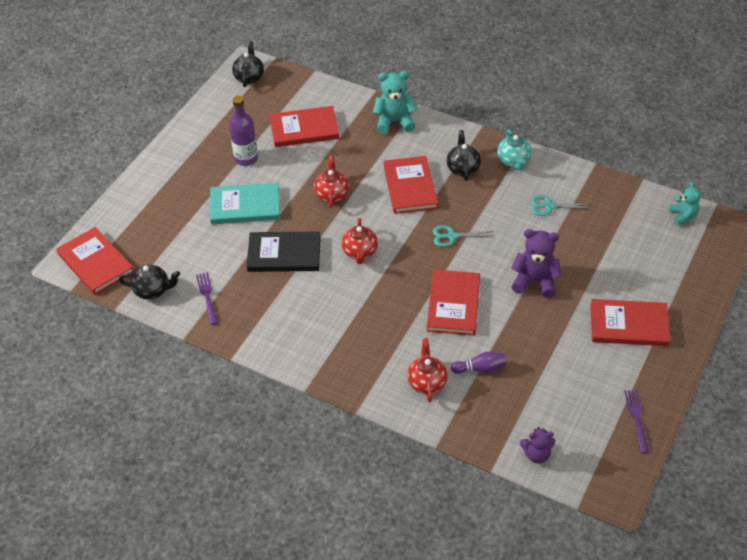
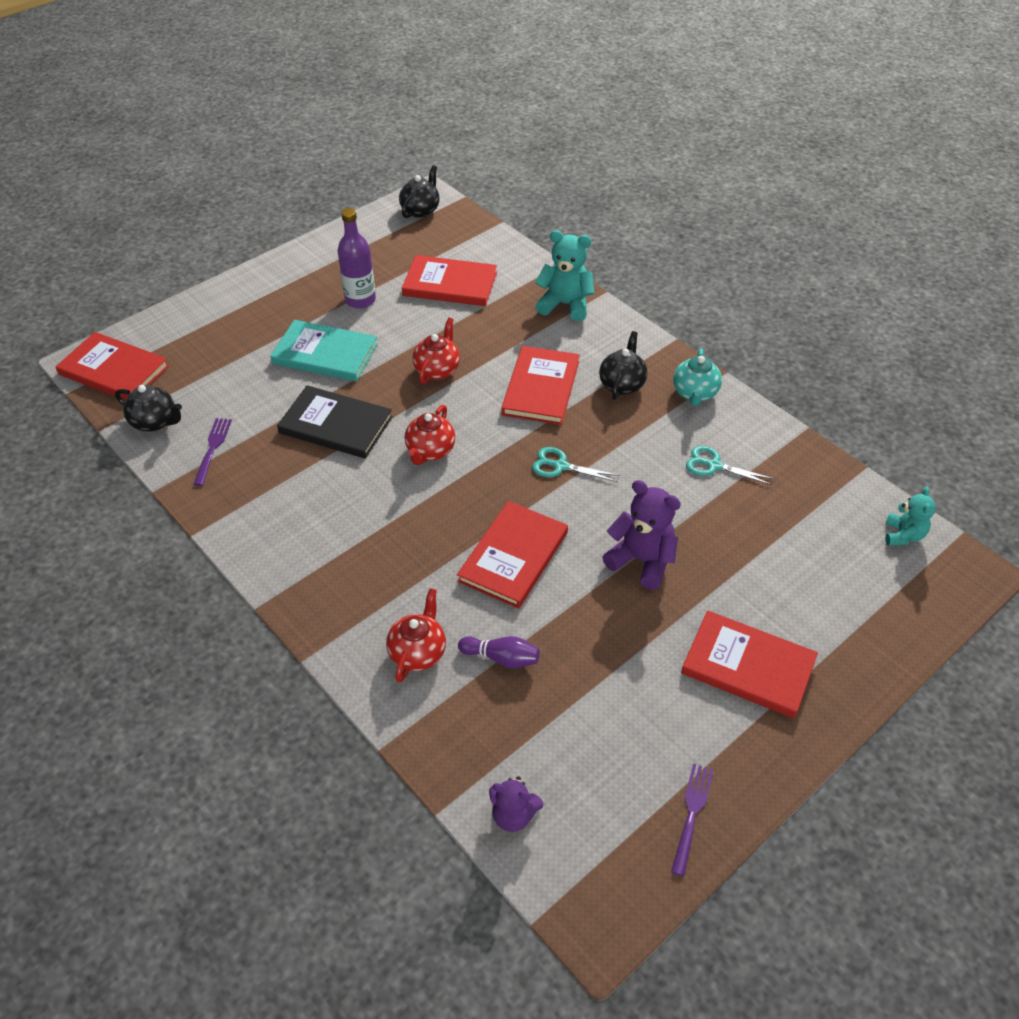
camera: 20 degrees right, 0 degrees up
(95, 263) = (114, 370): red book -> red book turned 45 degrees counterclockwise

